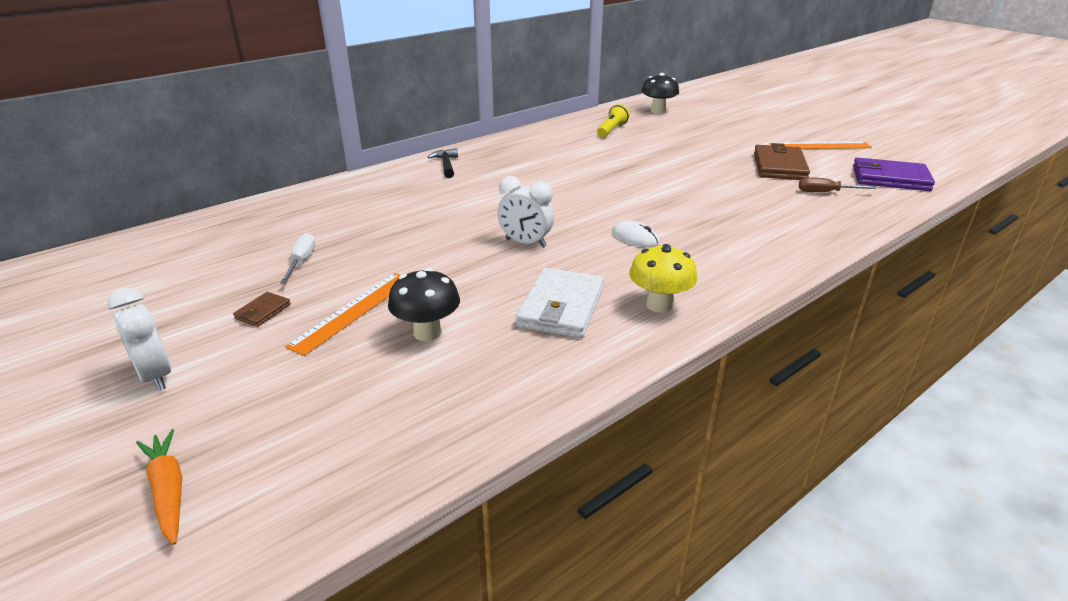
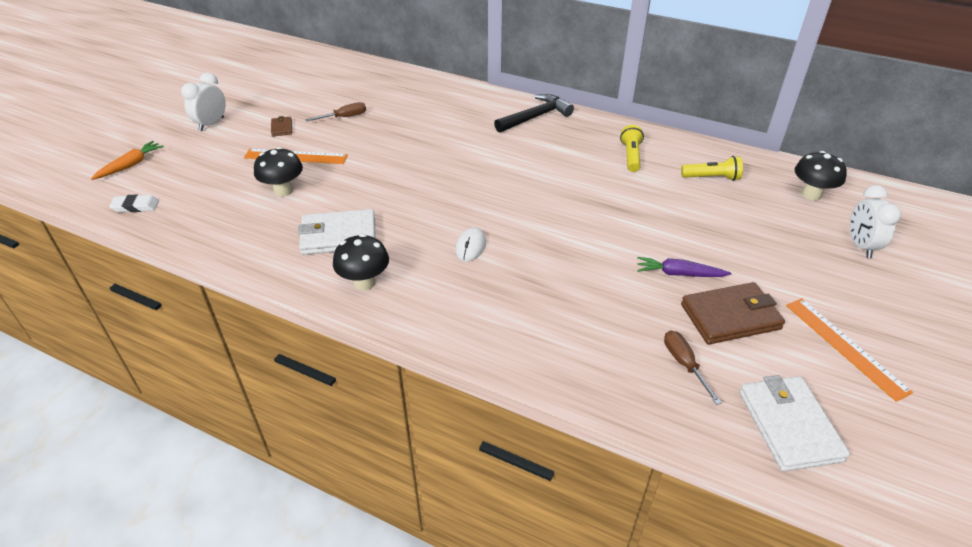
camera: 65 degrees right, 10 degrees up
(263, 312) = (282, 128): brown wallet -> brown wallet turned 75 degrees clockwise
(301, 261) = (344, 117): white screwdriver -> brown screwdriver
(321, 492) = (135, 206): none -> white eraser
(446, 165) = (535, 117): black hammer -> black hammer, size x1.56
(525, 243) = (424, 194): white clock -> white clock (860, 246)
(555, 146) = (631, 156): none -> yellow flashlight
(659, 305) = (364, 282): yellow mushroom -> black mushroom
(723, 169) = (679, 274): none -> purple carrot
(890, 179) = (789, 425): purple wallet -> white wallet

